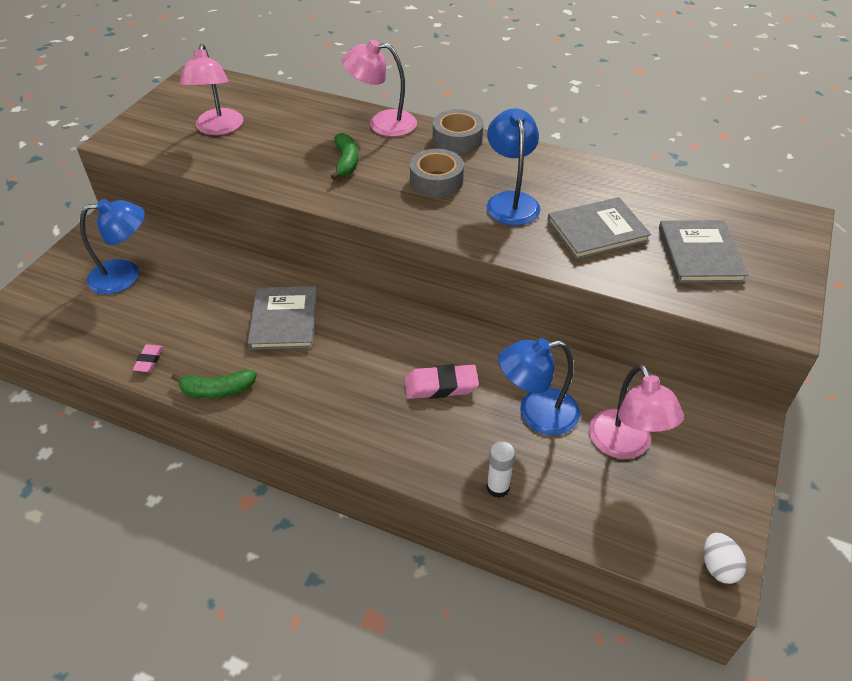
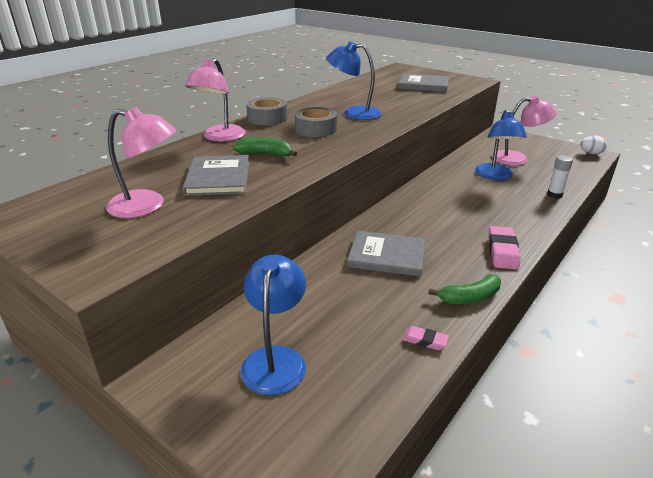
camera: 75 degrees left, 15 degrees down
(217, 390) = (469, 297): green banana -> green banana turned 60 degrees clockwise
(441, 386) = (470, 200): pink eraser -> pink eraser (502, 251)
(597, 231) = (394, 99): grey book -> grey book (218, 178)

